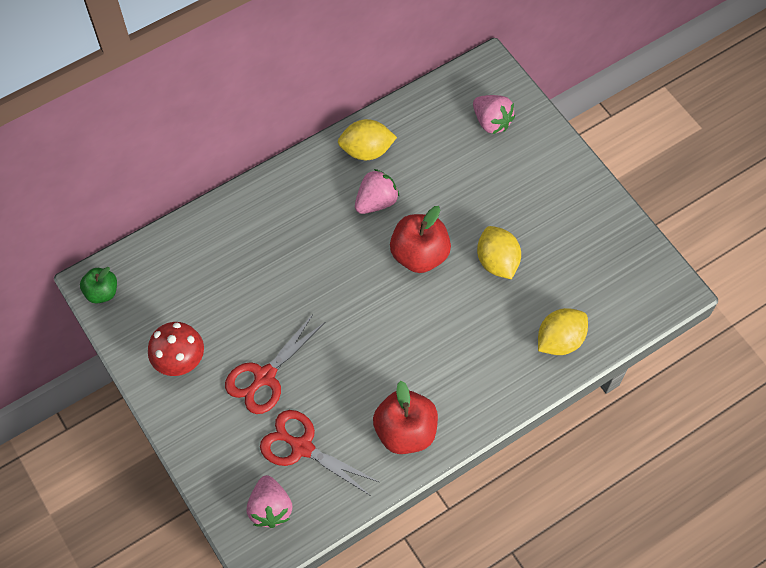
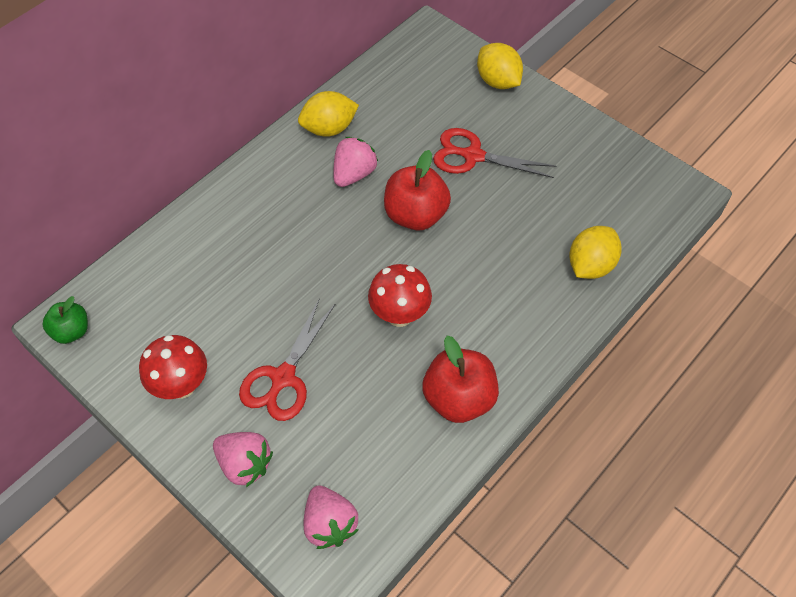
camera: 15 degrees left, 5 degrees down
(302, 447) = (347, 445): red scissors -> red scissors (473, 156)
(377, 345) = (399, 315): none -> red mushroom
(491, 122) = (448, 77): pink strawberry -> pink strawberry (245, 464)
(497, 262) = (498, 204): yellow lemon -> yellow lemon (498, 81)

